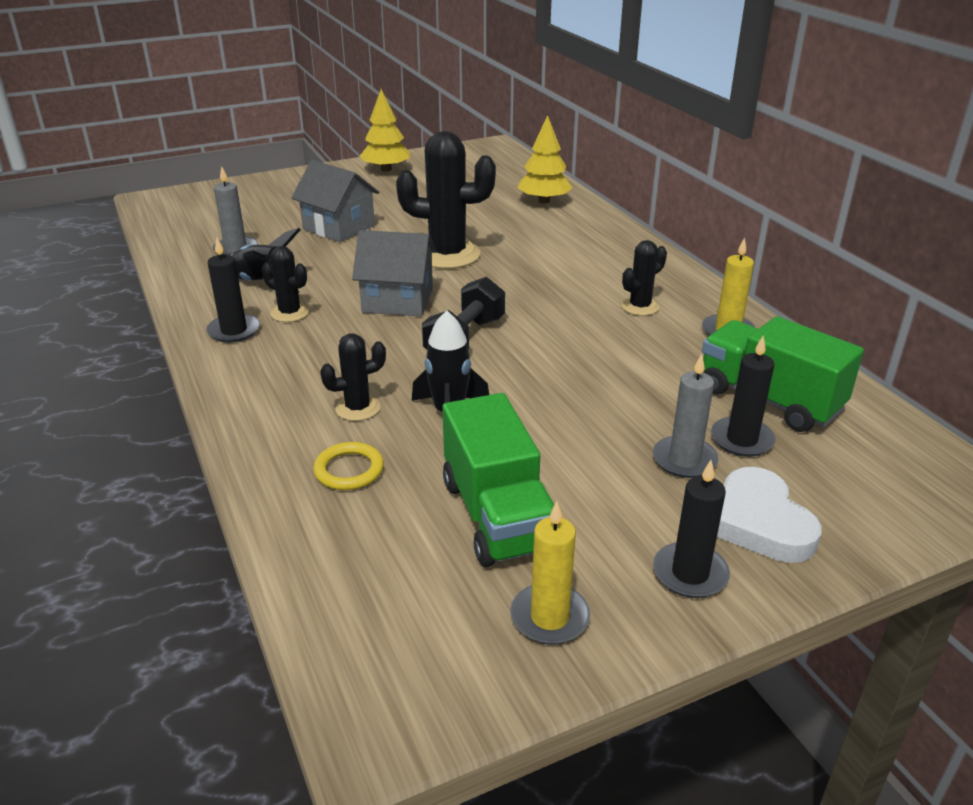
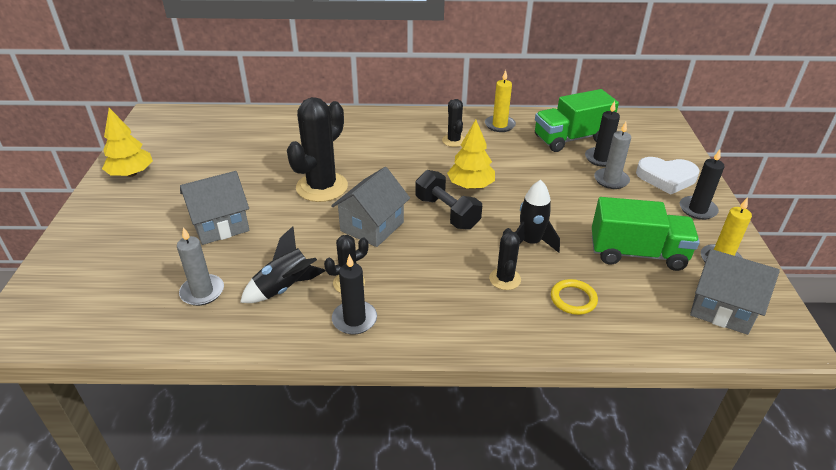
camera: 65 degrees left, 5 degrees up
(413, 628) = (721, 308): none -> grey house
(544, 201) = (278, 125): yellow tree -> yellow tree (470, 186)

